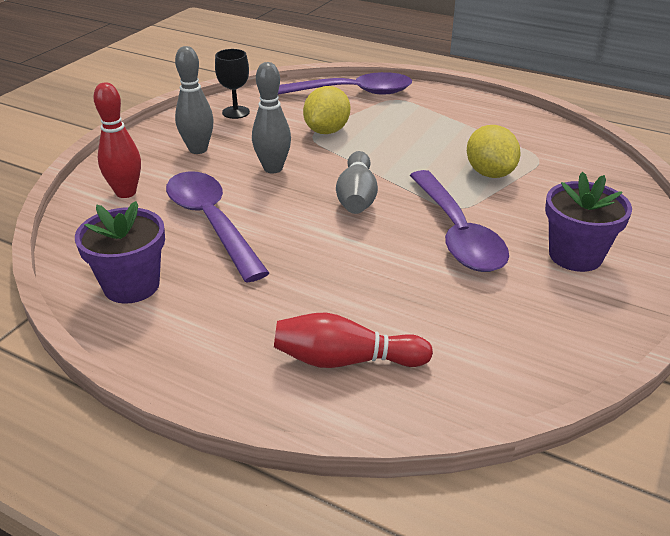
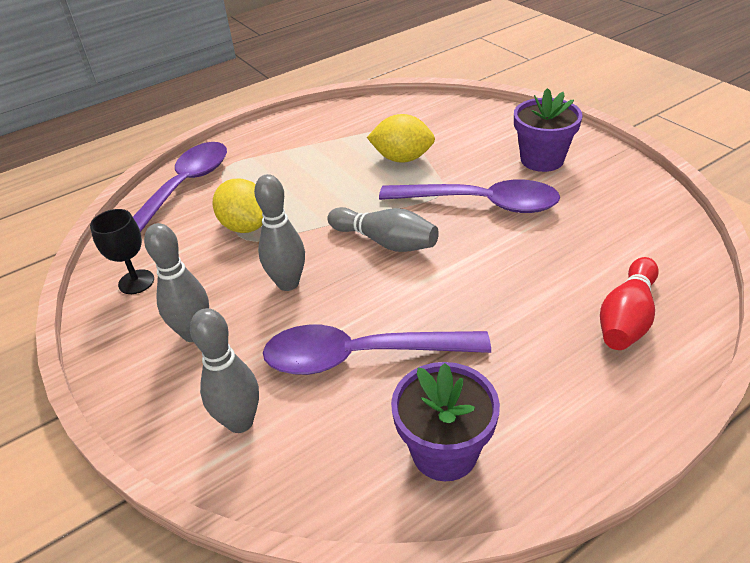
camera: 60 degrees left, 5 degrees up
(126, 192) = (240, 422): red bowling pin -> grey bowling pin

